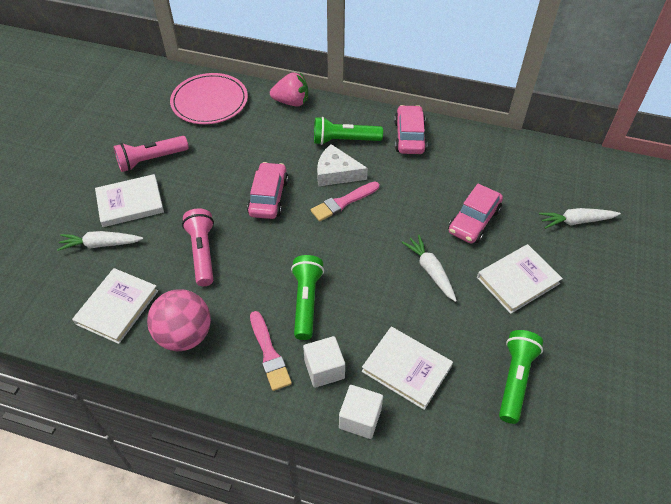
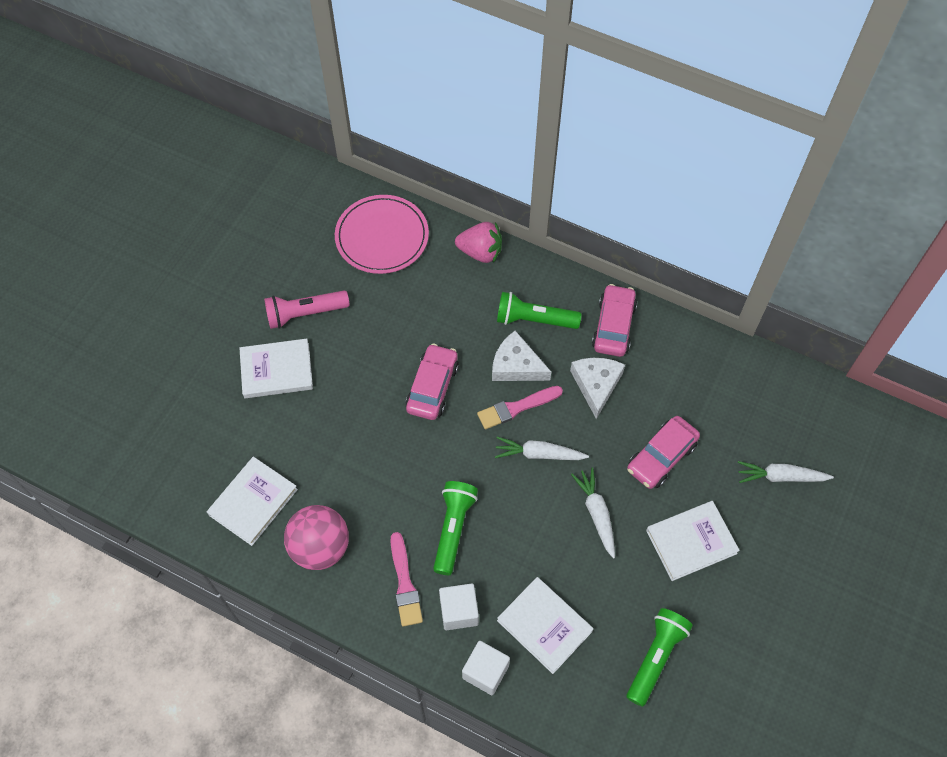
camera: 10 degrees right, 10 degrees up
(100, 244) = (240, 420): white carrot -> white carrot (539, 454)
(202, 253) = (350, 449): pink flashlight -> none
(406, 178) = (596, 385): none -> white cheese

